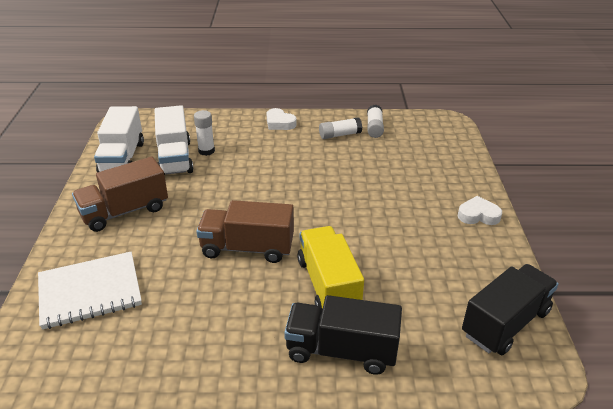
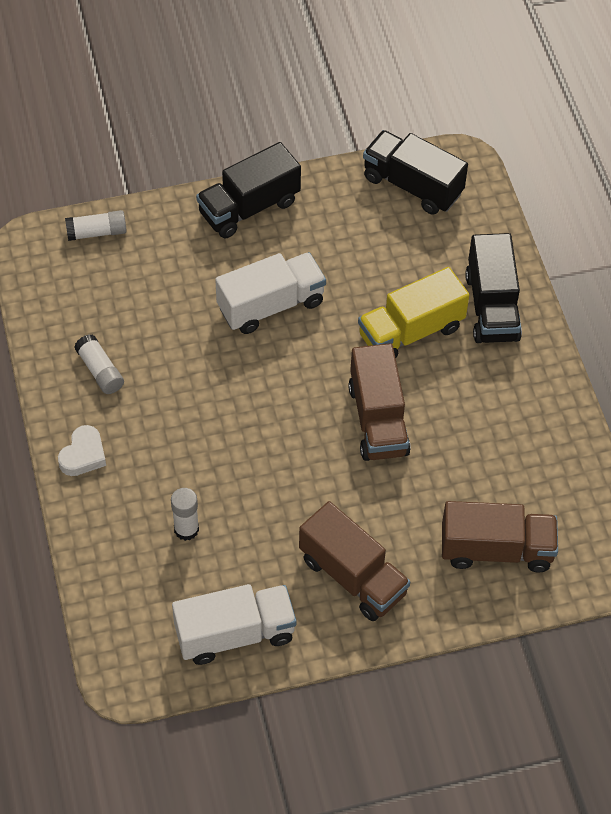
camera: 105 degrees left, 20 degrees up
(90, 291) = (496, 549): white notebook -> brown truck
(175, 158) = (216, 564): white truck -> white truck (271, 305)
(374, 128) = (69, 331): white glue stick -> white glue stick (97, 232)
(478, 215) = (249, 207): white heart -> black truck

